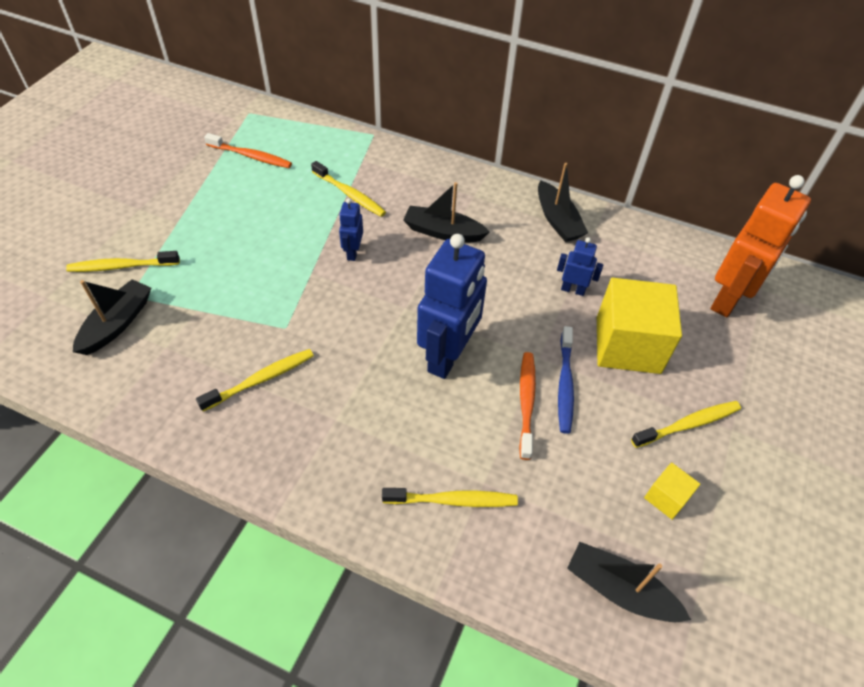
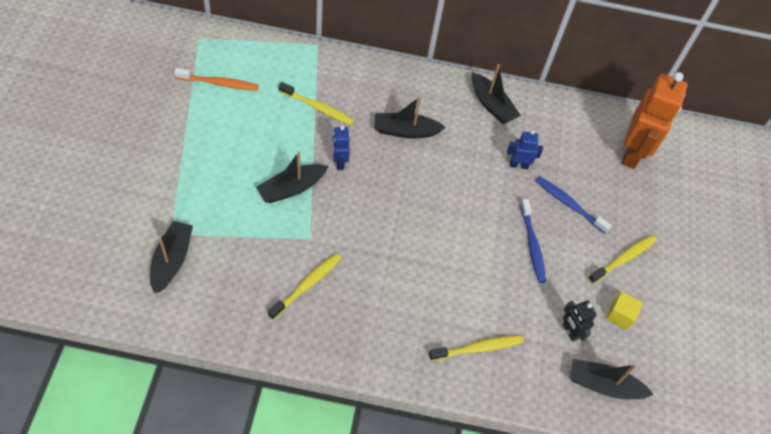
camera: 20 degrees left, 5 degrees up
(122, 266) = (152, 209): yellow toothbrush -> none
(286, 271) = (291, 188): none -> black boat
(448, 356) = (442, 238): blue robot -> none
(526, 402) = (508, 264): orange toothbrush -> none
(588, 504) = (569, 331): none -> black robot
(628, 345) = (569, 204): yellow cube -> blue toothbrush

